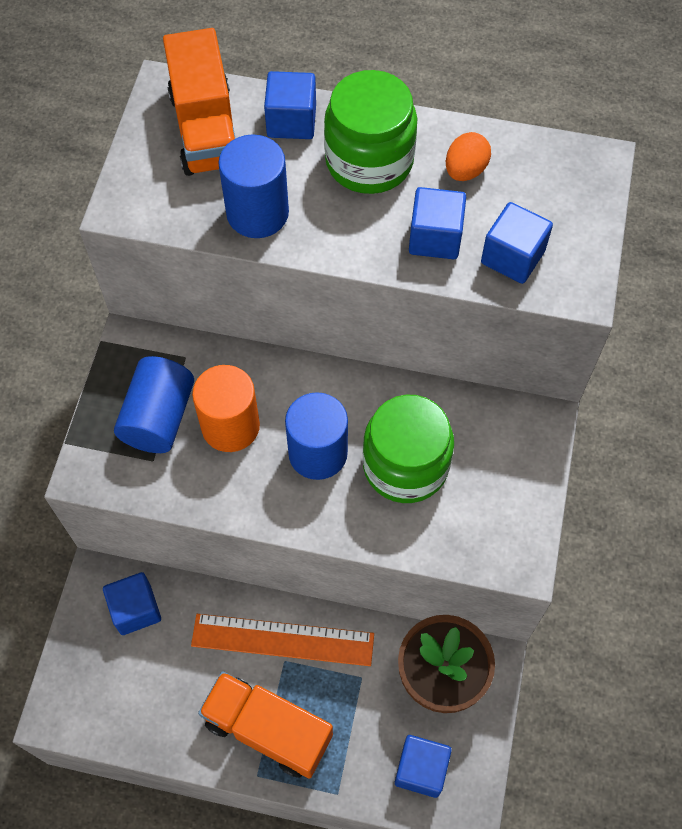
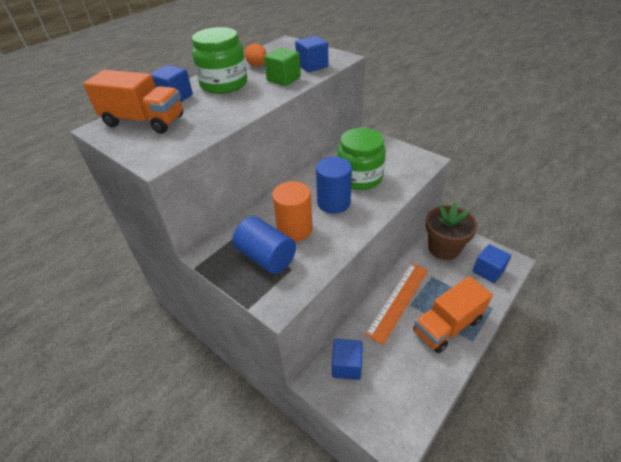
camera: 60 degrees left, 20 degrees down
(257, 213) = (215, 118): blue cylinder -> none
(435, 238) = (283, 79): blue cube -> green cube

